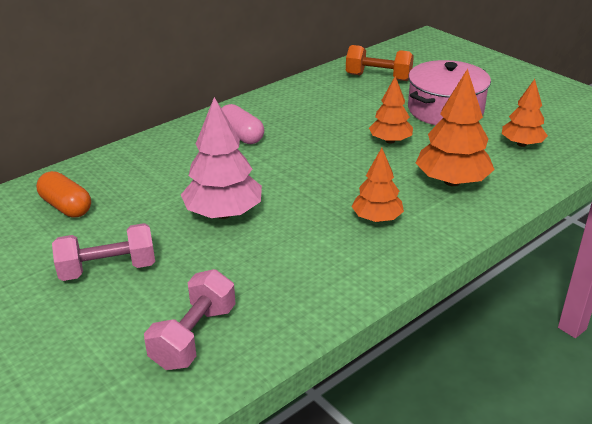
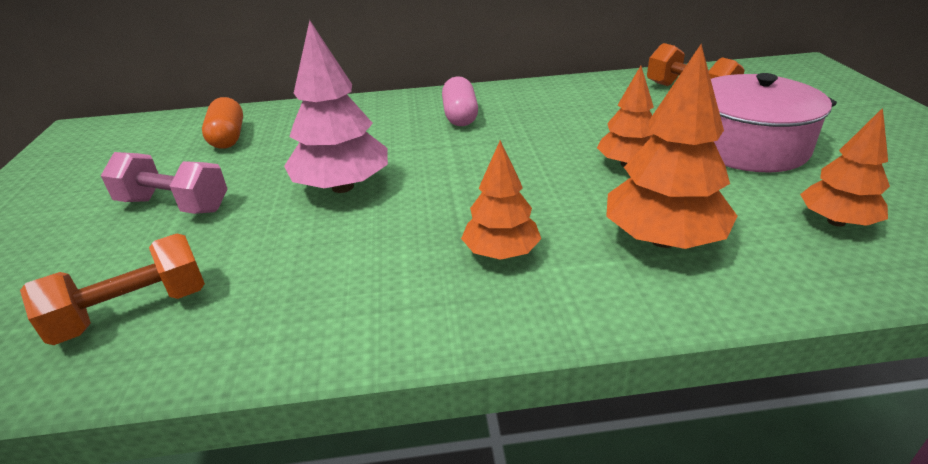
camera: 35 degrees right, 0 degrees up
(194, 337) = (133, 311): pink dumbbell -> orange dumbbell

